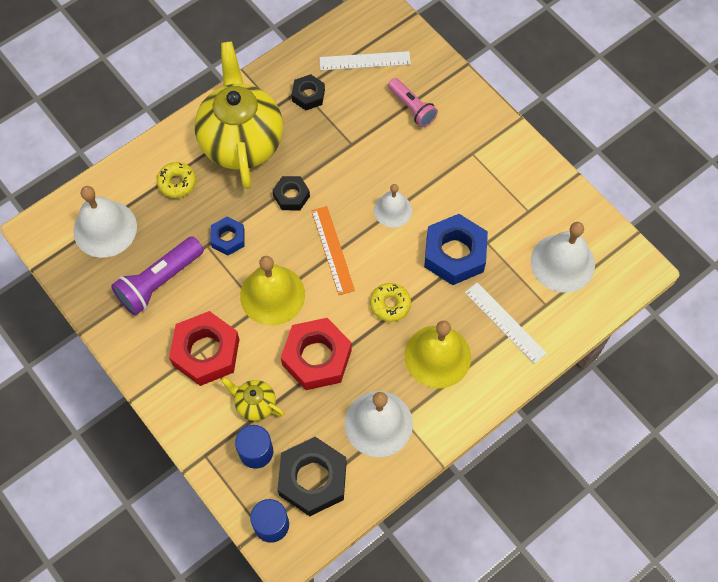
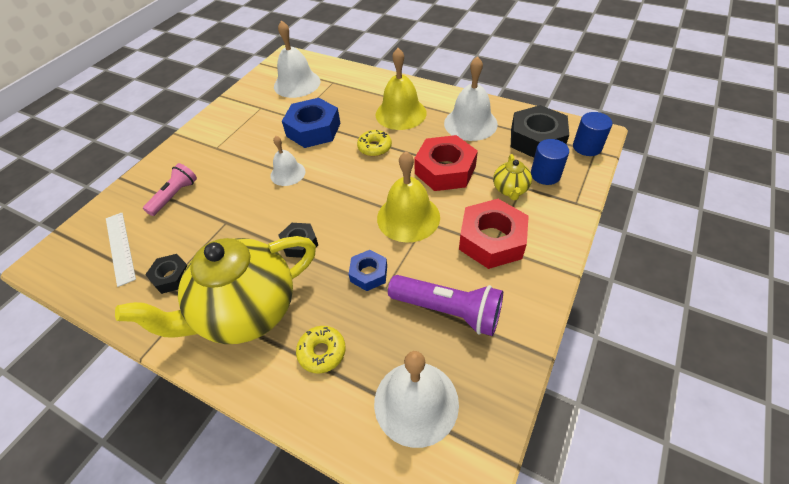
camera: 110 degrees left, 15 degrees down
(333, 250) = (343, 195): orange ruler -> none
(505, 322) = (356, 94): white ruler -> none

